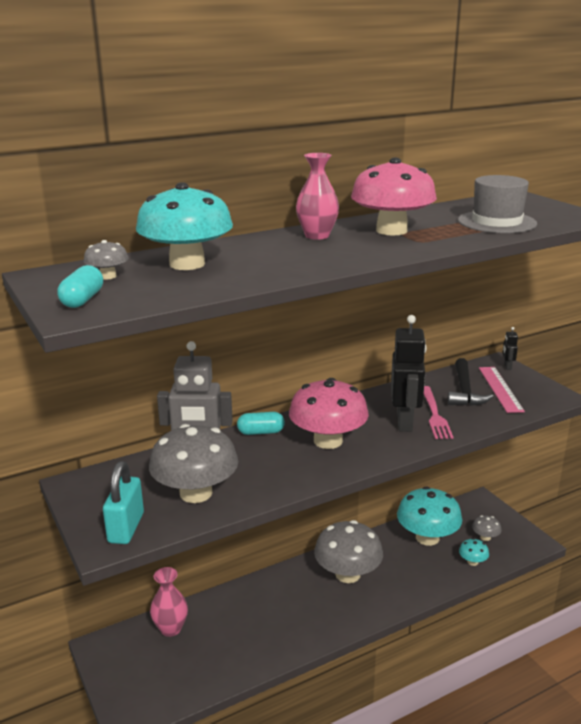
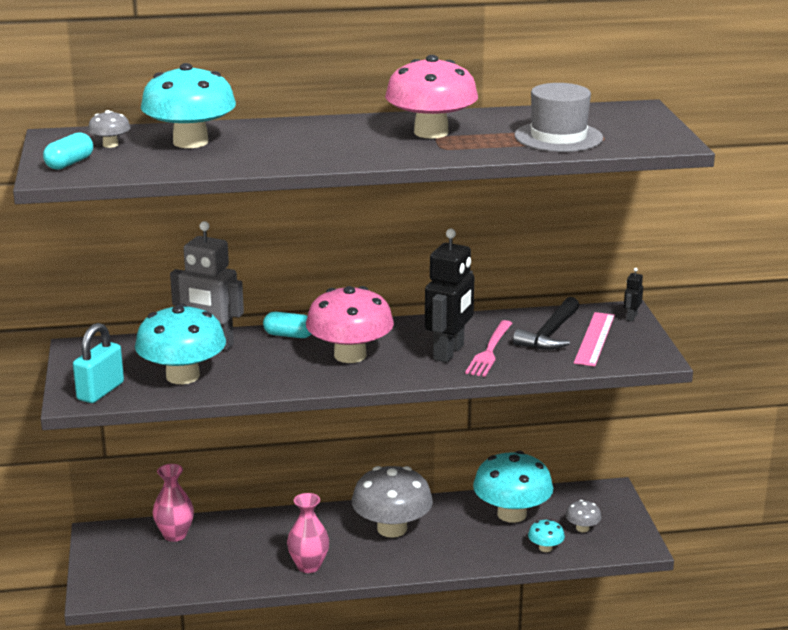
camera: 20 degrees right, 0 degrees up
(196, 493) = (182, 376): grey mushroom -> turquoise mushroom
(317, 236) = (348, 128): pink vase -> pink vase (309, 566)

